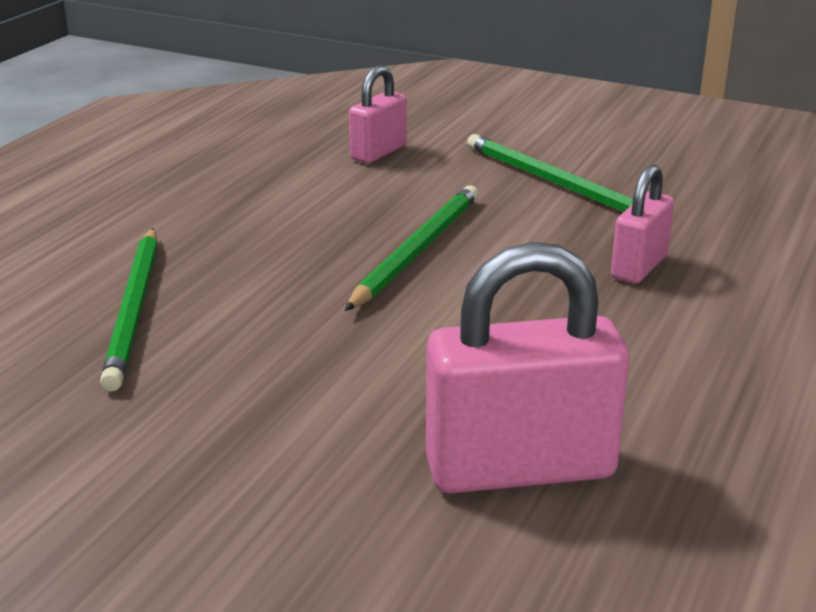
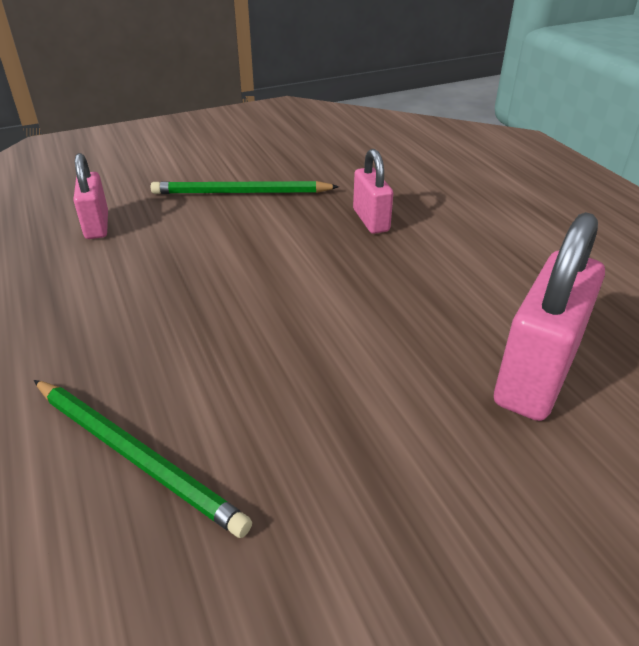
camera: 50 degrees left, 10 degrees up
(417, 250) = (246, 279): green pencil -> none

